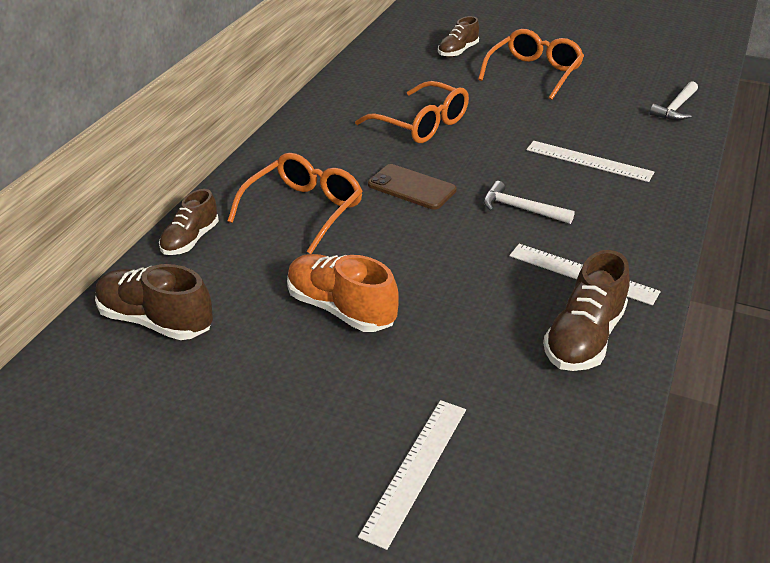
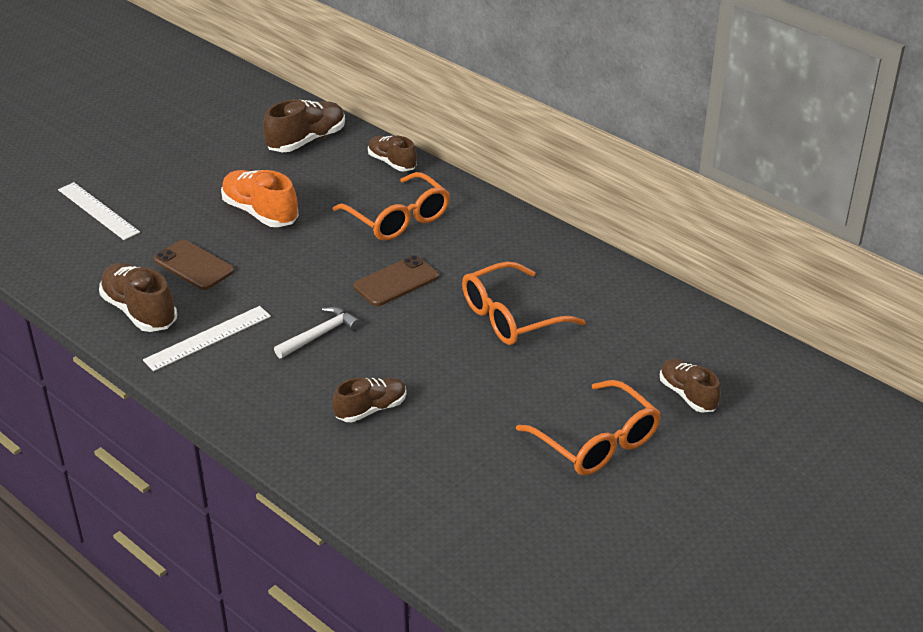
camera: 110 degrees right, 0 degrees up
(341, 309) = (260, 213): orange shoe -> orange shoe turned 105 degrees counterclockwise
(475, 327) = (193, 265): none -> brown phone
(589, 161) = (371, 409): white ruler -> brown shoe
(676, 108) = (443, 535): white hammer -> none

